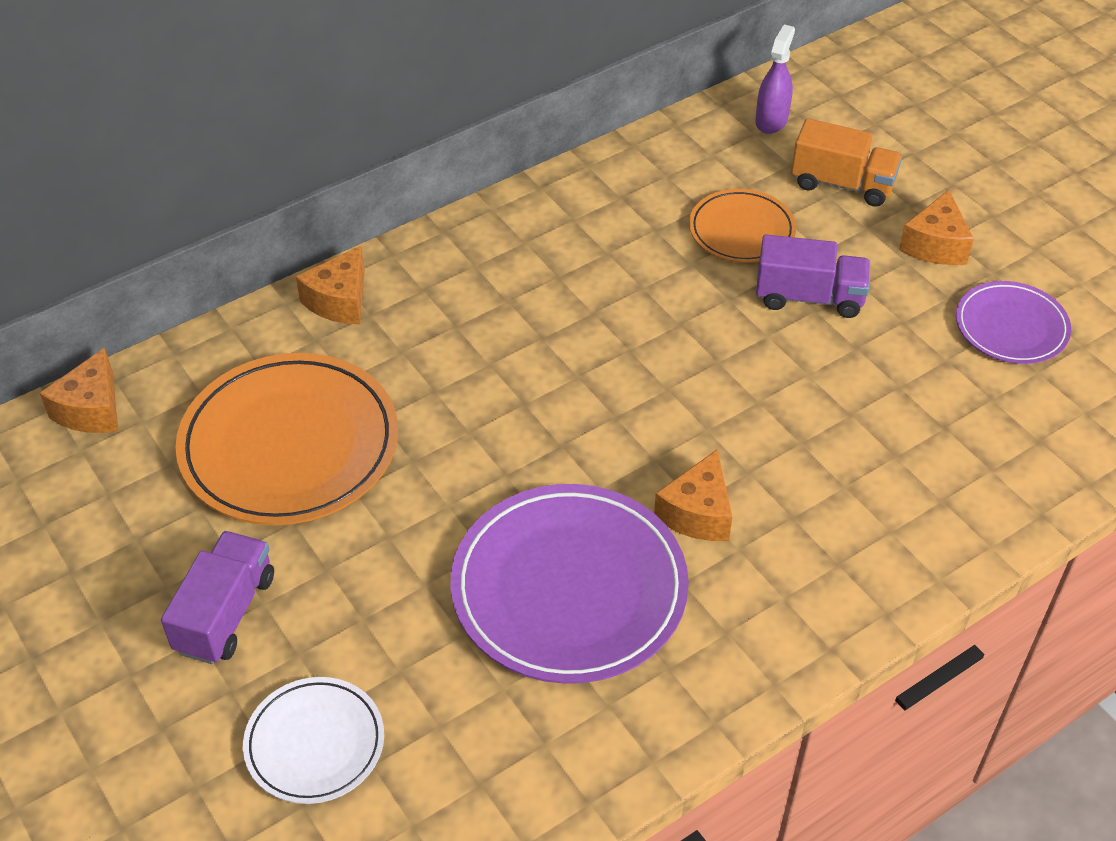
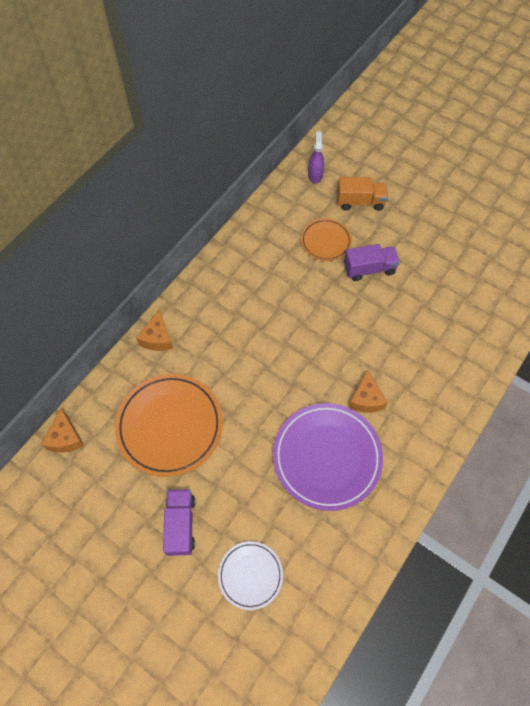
camera: 20 degrees left, 15 degrees up
(935, 245) = (412, 223): orange cheese -> none
(1011, 327) = (459, 258): purple plate -> none

